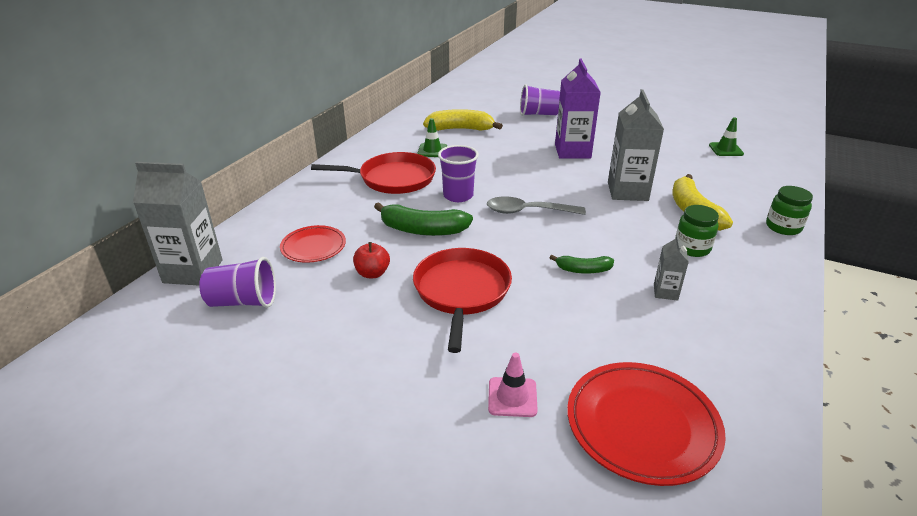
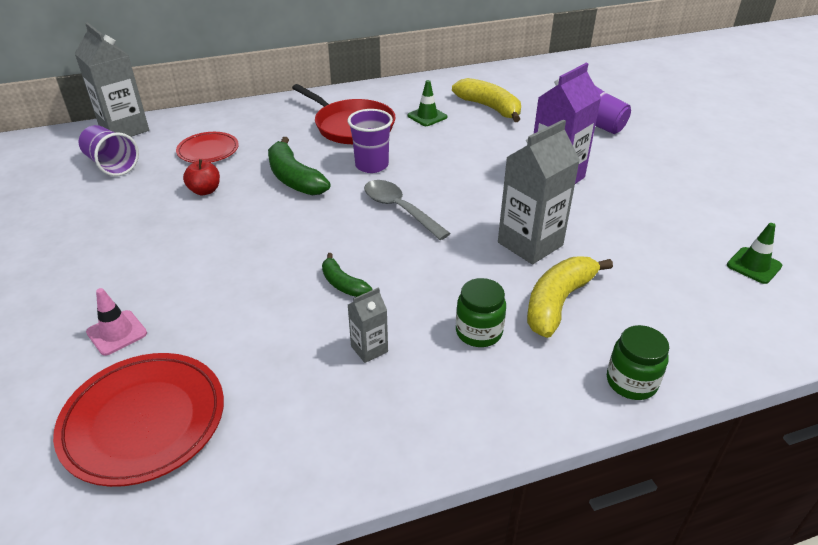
camera: 45 degrees right, 5 degrees up
(461, 292) = (229, 240): red pan -> none

